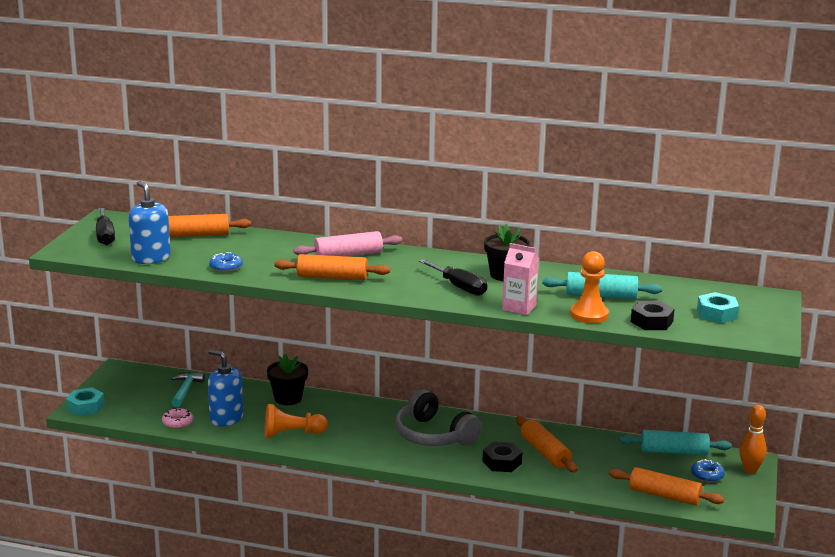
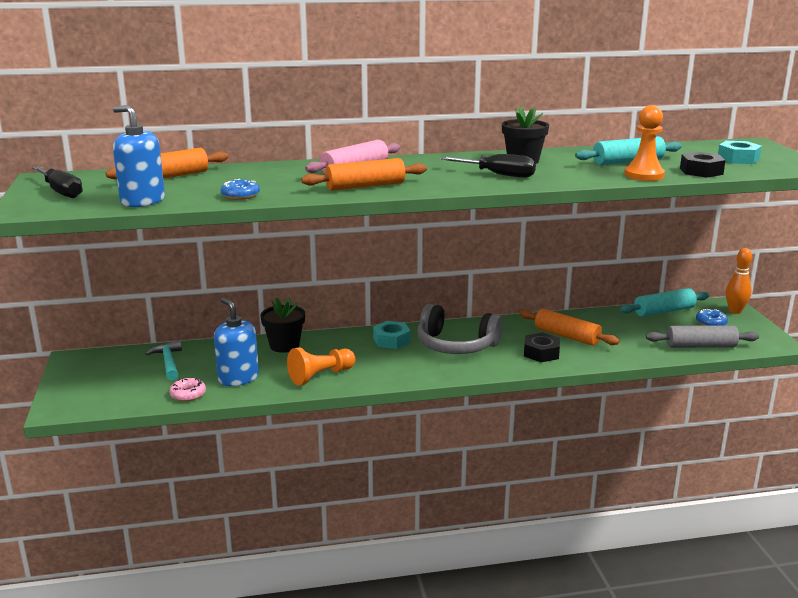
camera: 25 degrees left, 0 degrees up
(86, 407) = (65, 404): turquoise nut -> turquoise nut (391, 340)
(226, 418) = (238, 378): blue soap dispenser -> blue soap dispenser turned 45 degrees clockwise
(519, 307) = (577, 180): pink carton -> none
(664, 495) = (700, 346): orange rolling pin -> grey rolling pin

